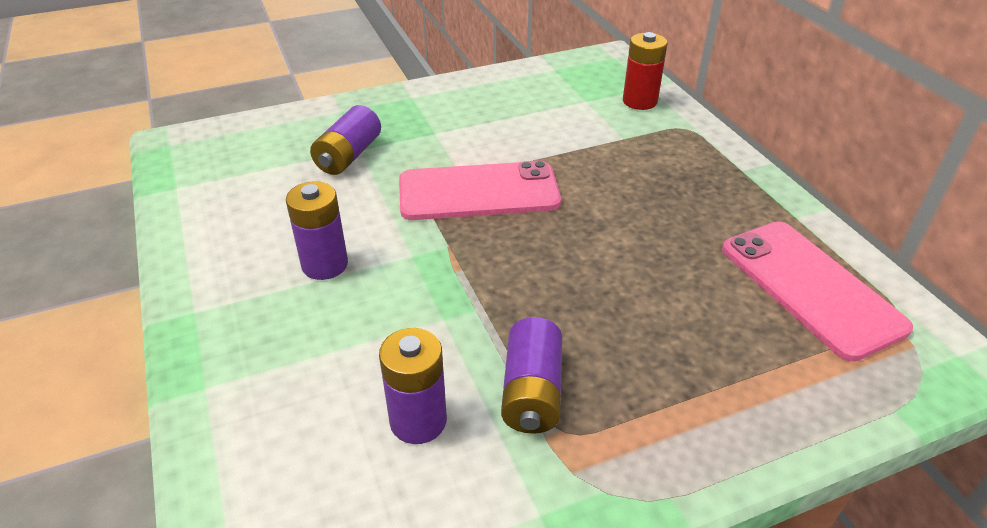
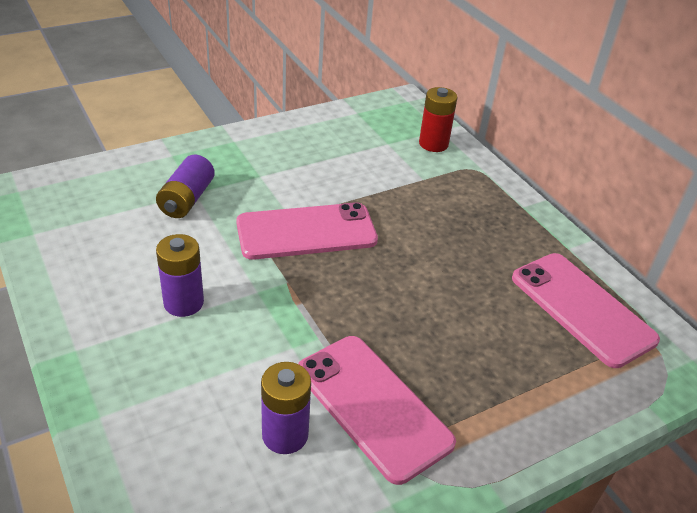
camera: 10 degrees left, 0 degrees up
(531, 392) = (373, 406): purple battery -> pink phone

